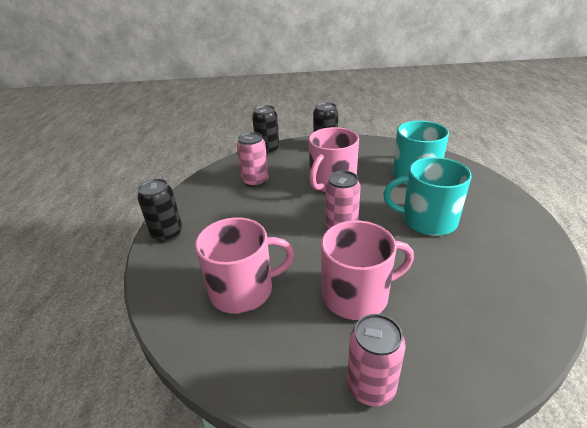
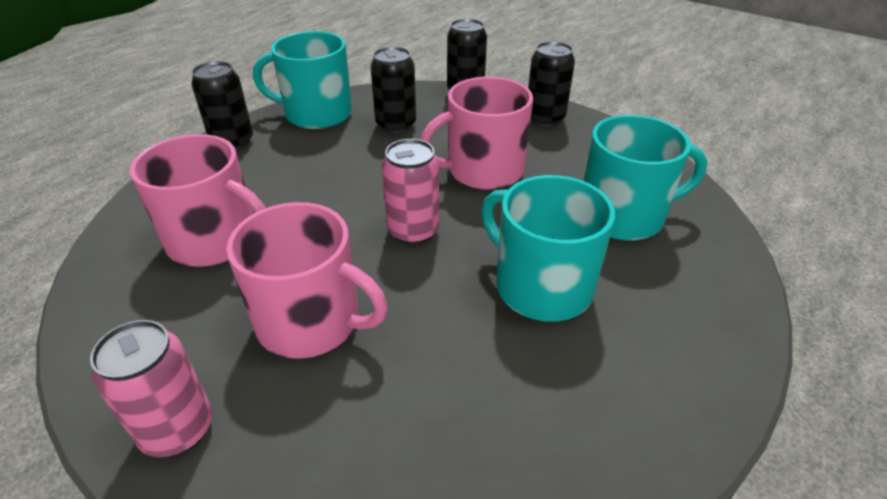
camera: 35 degrees right, 5 degrees up
(199, 195) = (316, 114): none -> turquoise mug
(255, 181) = (396, 125): pink can -> black can

